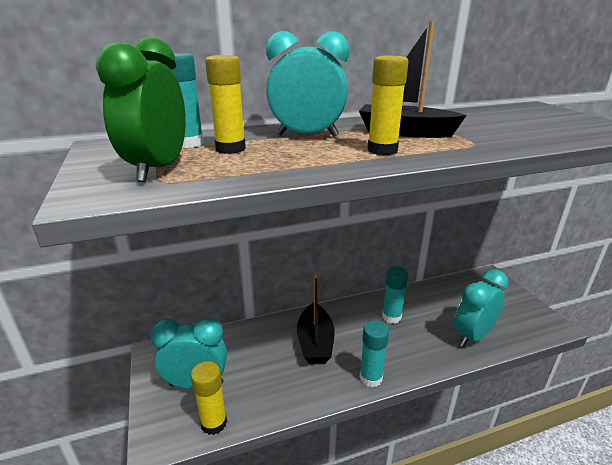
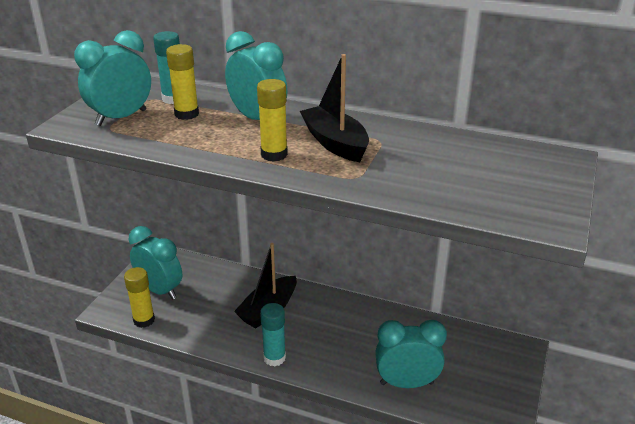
camera: 40 degrees right, 5 degrees up
(158, 169) = (121, 118): green clock -> turquoise clock
(391, 317) = (357, 327): turquoise glue stick -> none

